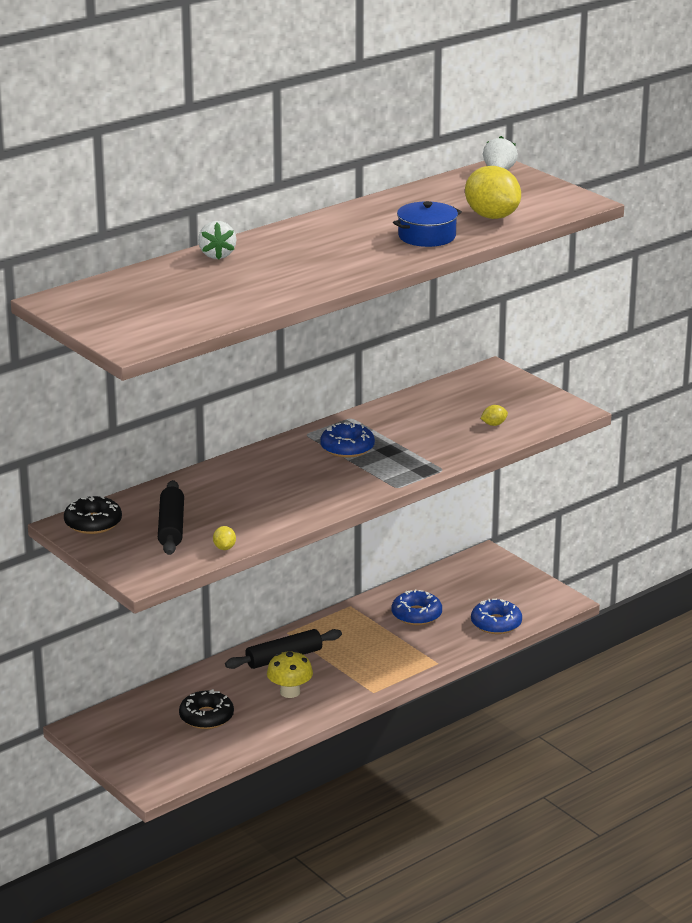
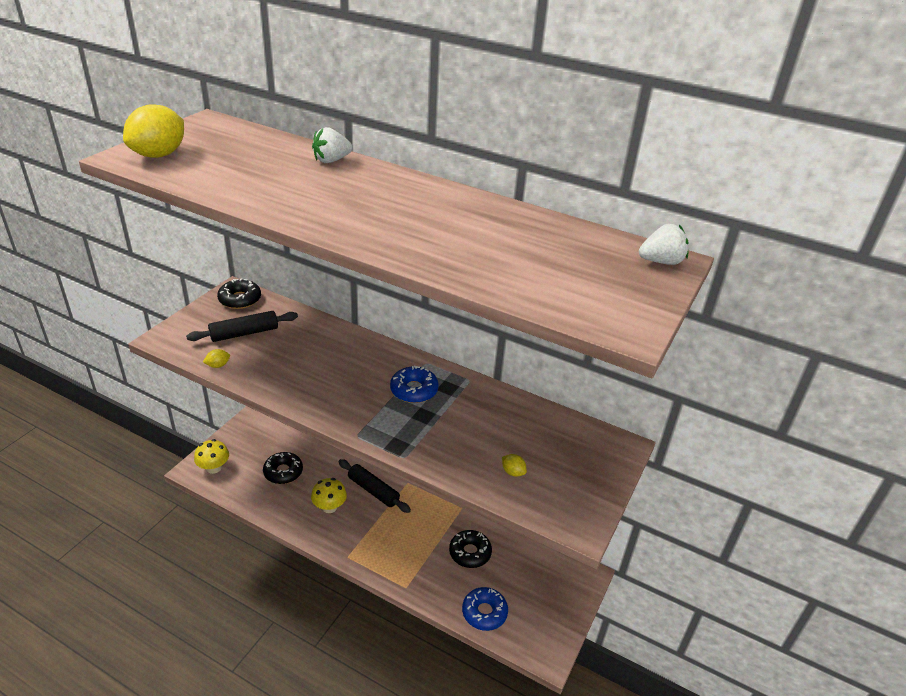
camera: 65 degrees right, 10 degrees up
(160, 769) = (214, 468): none -> yellow mushroom
(416, 615) = (470, 553): blue donut -> black donut
(427, 236) = (443, 247): blue pot -> none
(492, 216) = (529, 276): yellow lemon -> yellow lemon (159, 155)

